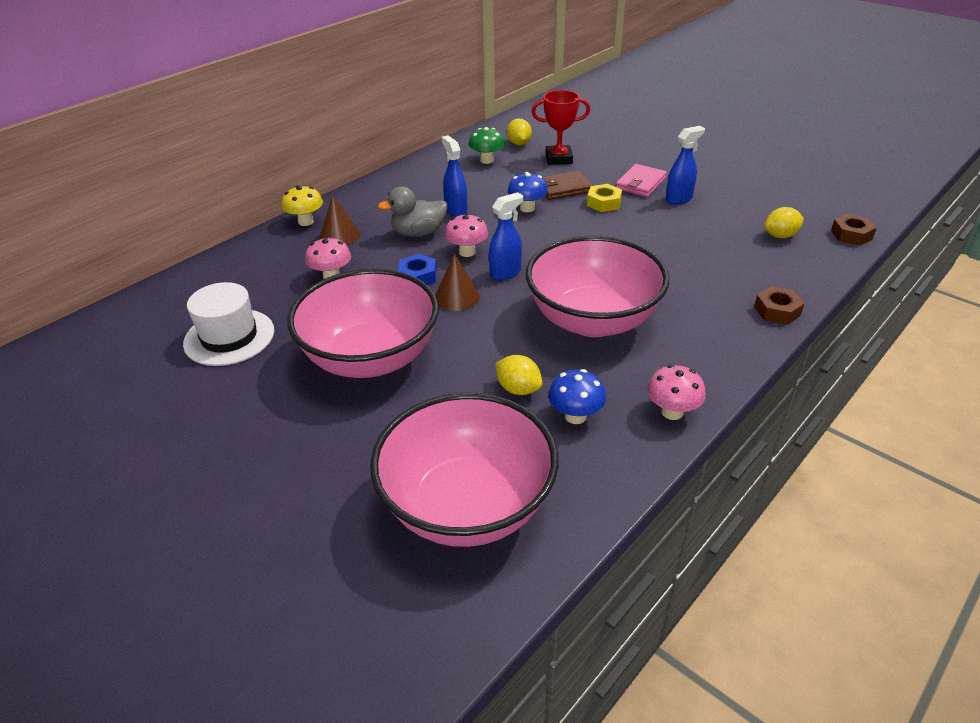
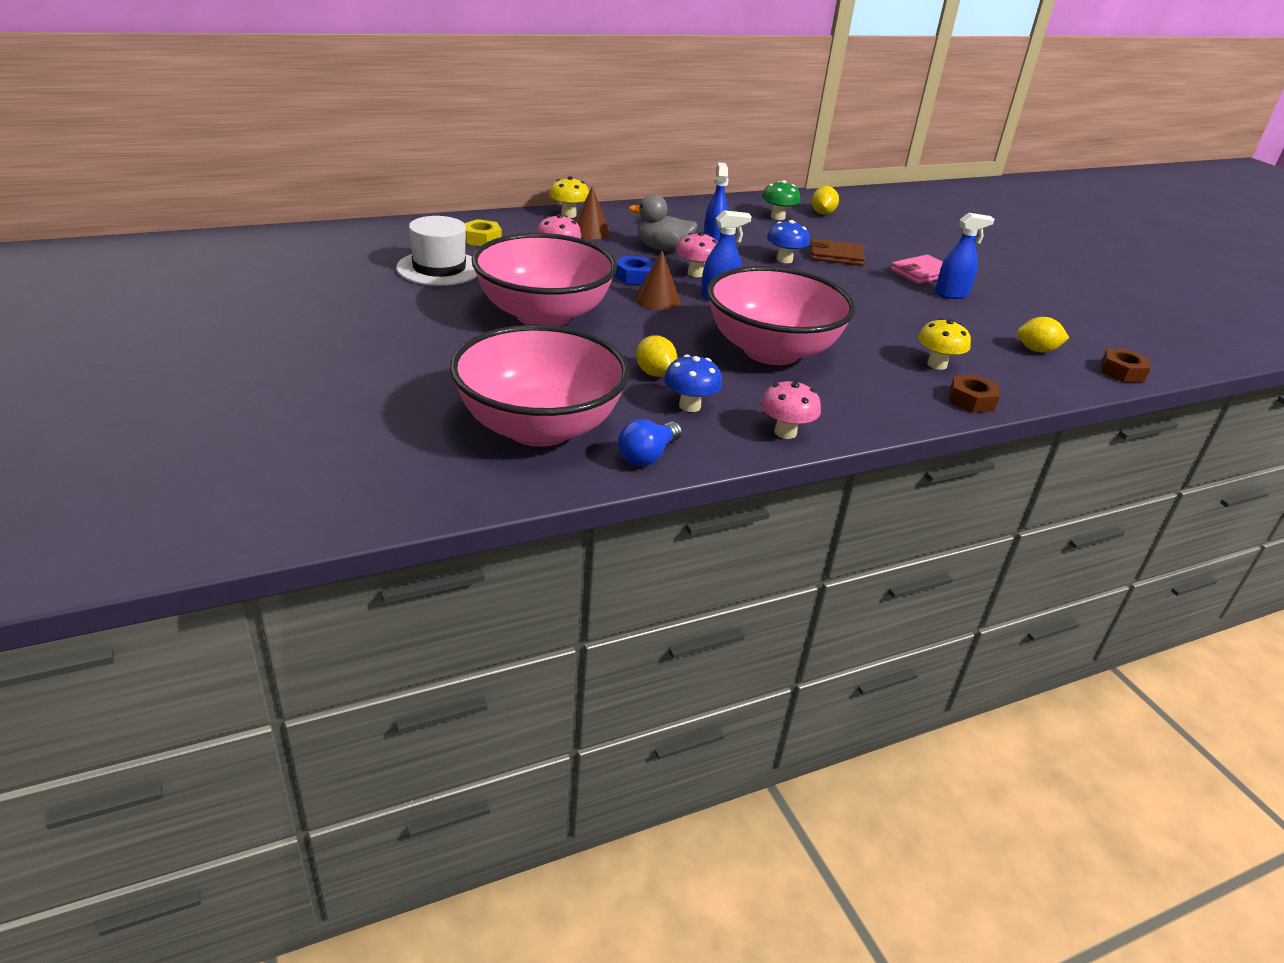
camera: 20 degrees right, 5 degrees down
(558, 158) = (852, 234): red trophy -> none
(585, 495) = (648, 456): none -> blue light bulb
(604, 203) = (867, 276): yellow nut -> yellow nut (482, 239)
(725, 281) = (937, 364): none -> yellow mushroom

